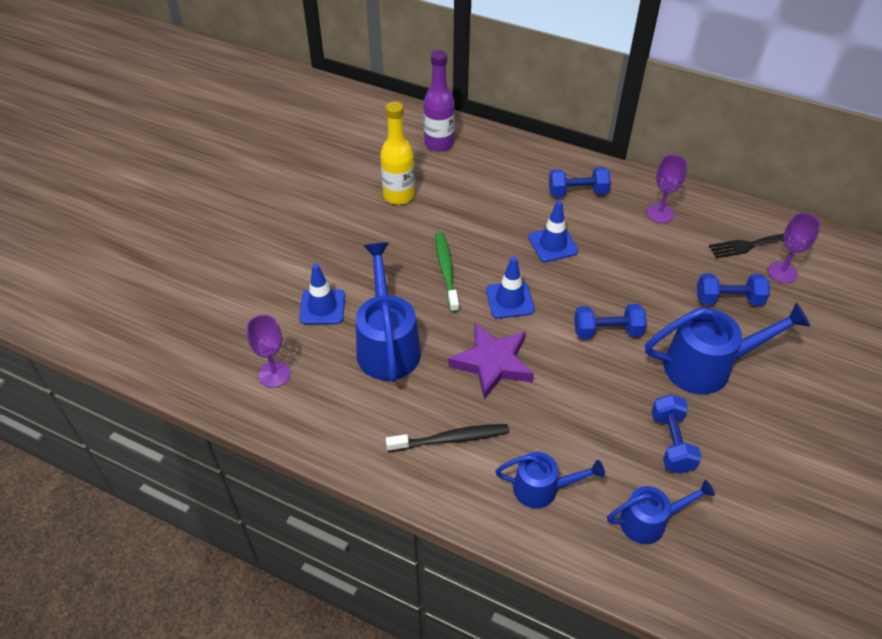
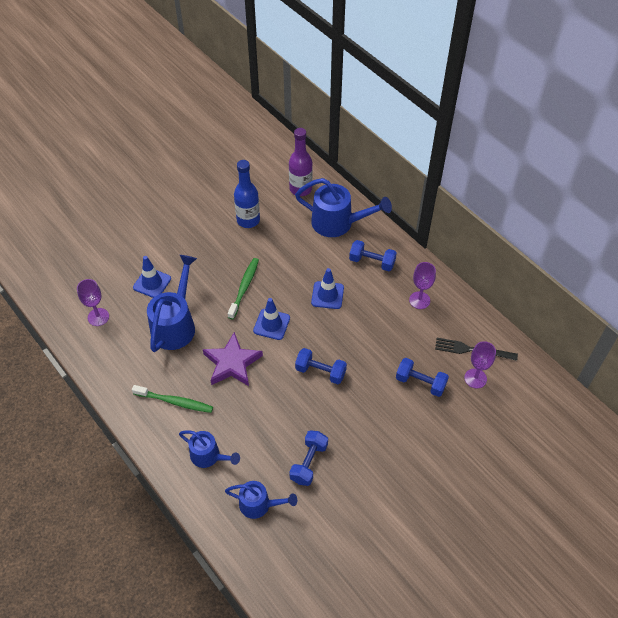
camera: 25 degrees right, 5 degrees up
(399, 196) = (248, 220): yellow bottle -> blue bottle
(450, 439) = (175, 402): black toothbrush -> green toothbrush
(708, 366) = (371, 423): blue watering can -> blue watering can (338, 223)

